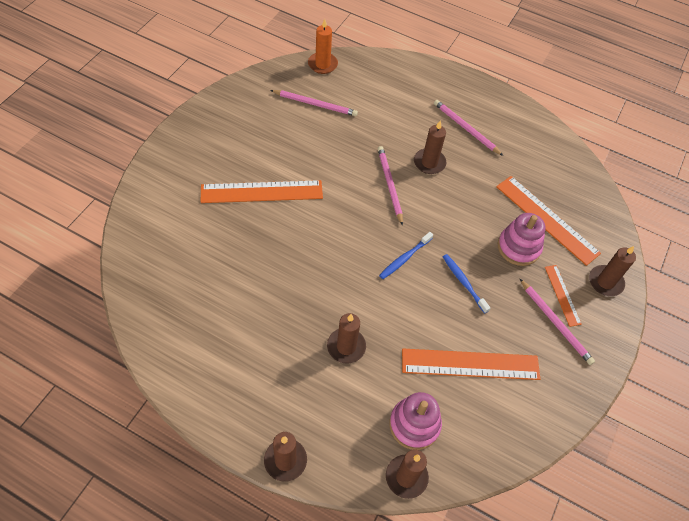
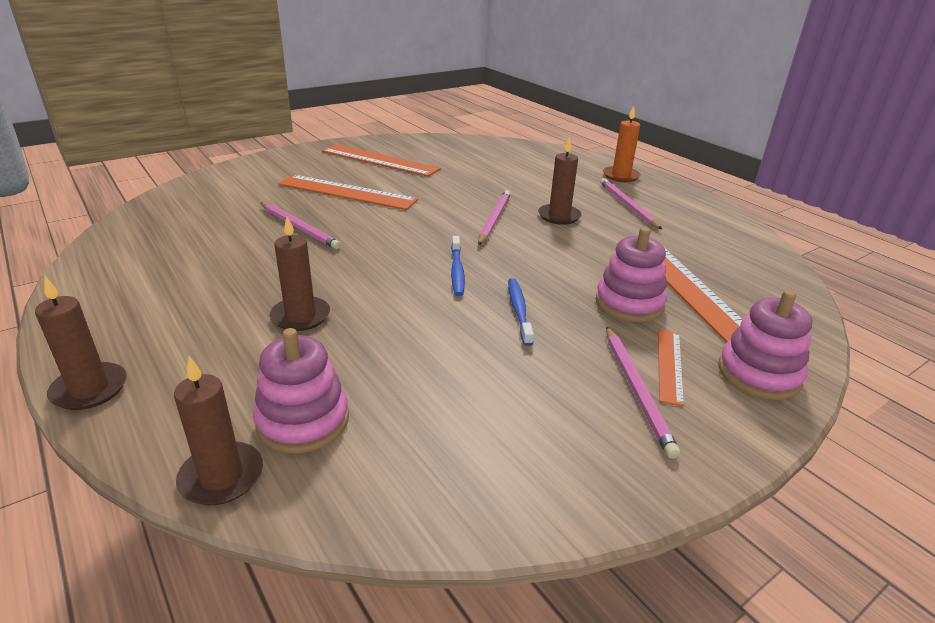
camera: 30 degrees right, 25 degrees down
(315, 104) = (465, 160): pink pencil -> pink pencil (299, 228)
(322, 64) = (498, 143): orange candle -> orange candle (621, 176)
(404, 258) = (457, 271): blue toothbrush -> blue toothbrush turned 75 degrees counterclockwise
(470, 364) = (455, 388): orange ruler -> orange ruler (379, 160)
(605, 282) = (759, 374): brown candle -> pink stacking toy

